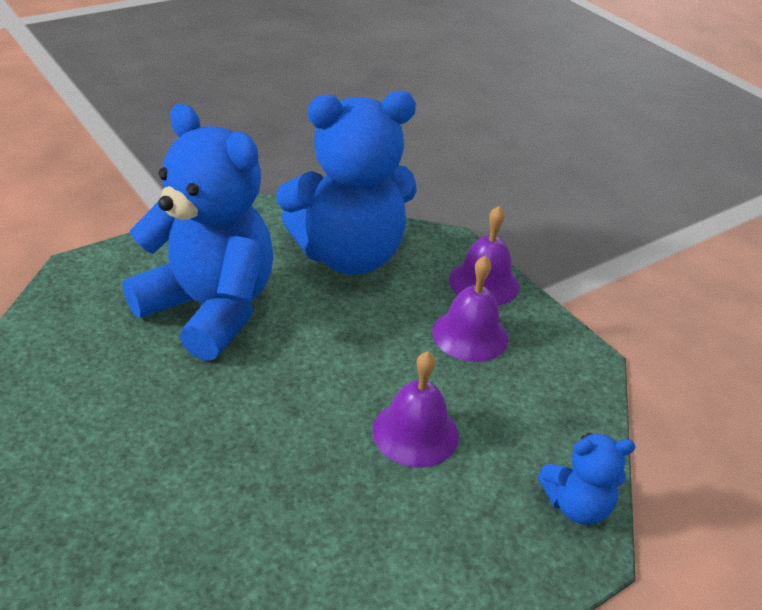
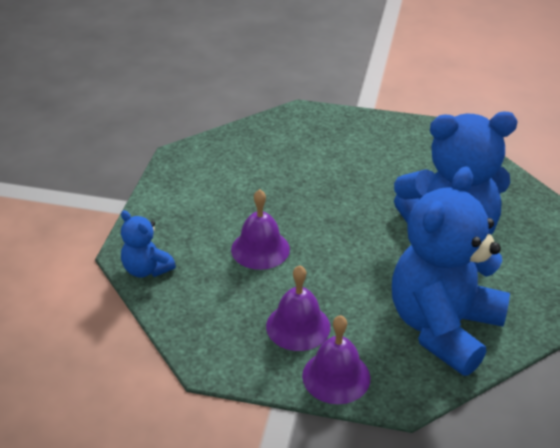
camera: 140 degrees right, 0 degrees up
(576, 505) = (146, 269): blue teddy bear -> blue teddy bear turned 90 degrees counterclockwise

